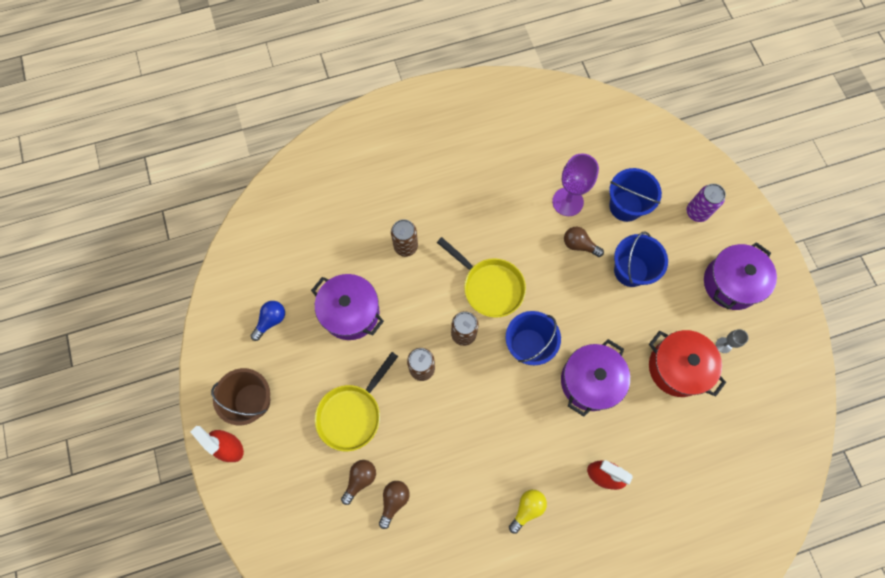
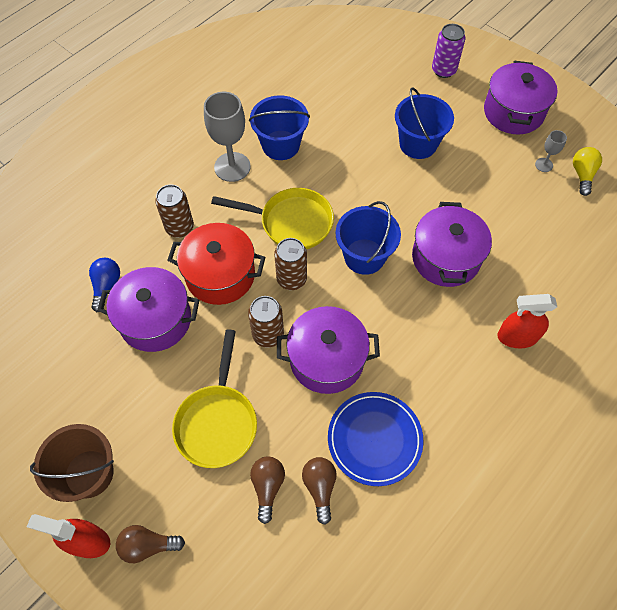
camera: 30 degrees left, 10 degrees down
(271, 321) = (65, 375): blue light bulb -> blue light bulb (106, 286)
(451, 489) = (374, 439): none -> blue plate
(452, 411) = (327, 359): none -> purple pot
(472, 214) = (232, 167): none -> grey goblet
(527, 509) = (465, 412): yellow light bulb -> yellow light bulb (582, 175)
(567, 202) = (320, 114): purple goblet -> none
(579, 245) = (355, 145): brown light bulb -> brown light bulb (148, 545)
(625, 206) = (377, 94): blue bucket -> blue bucket (280, 145)
(677, 367) = (517, 204): red pot -> red pot (220, 275)

